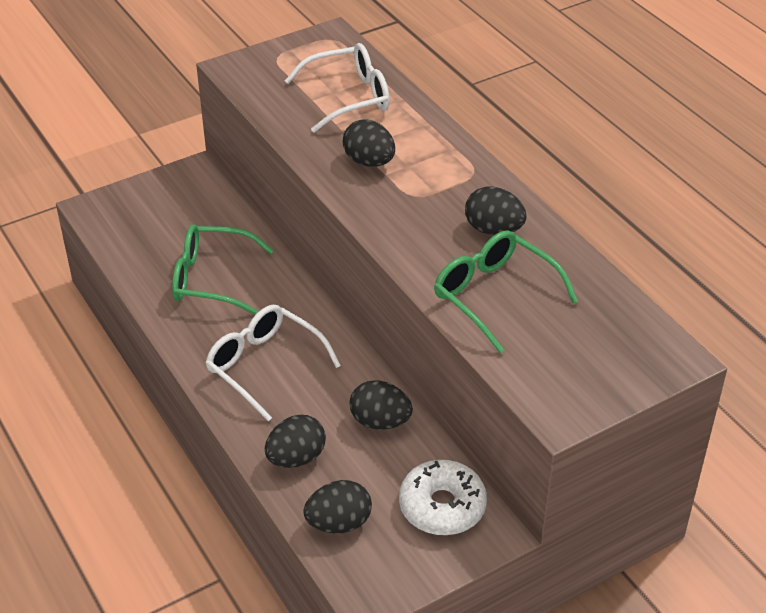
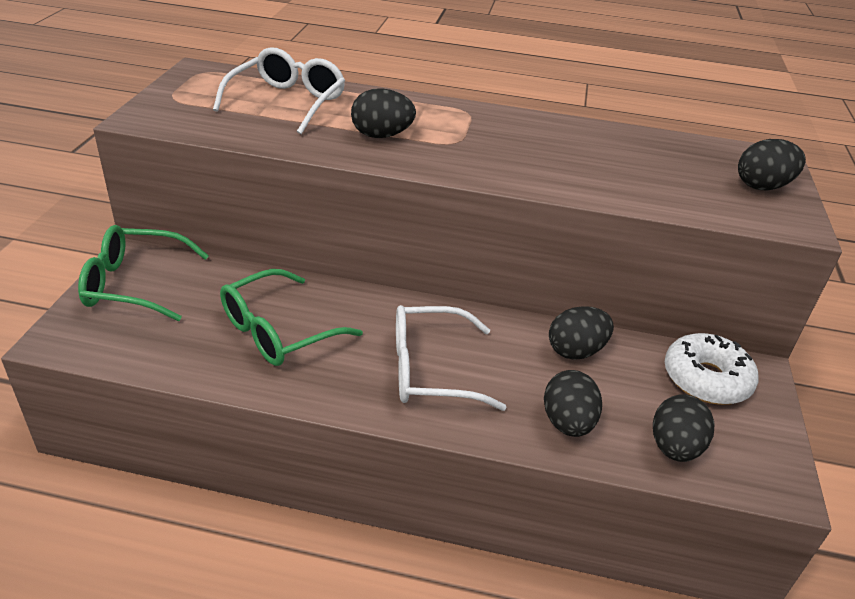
camera: 50 degrees left, 5 degrees down
(493, 230) = (545, 138): black egg -> black egg (762, 186)
(495, 296) = (624, 176): green glasses -> green glasses (135, 284)

